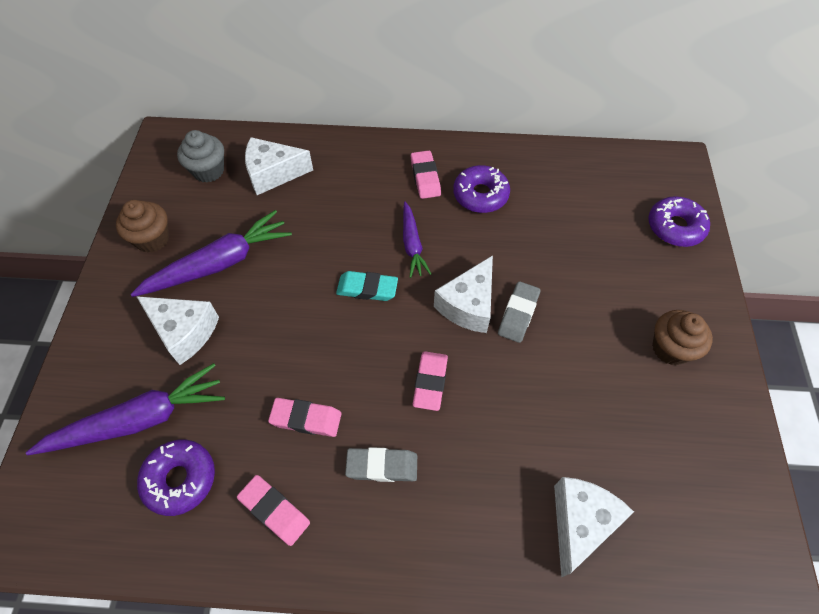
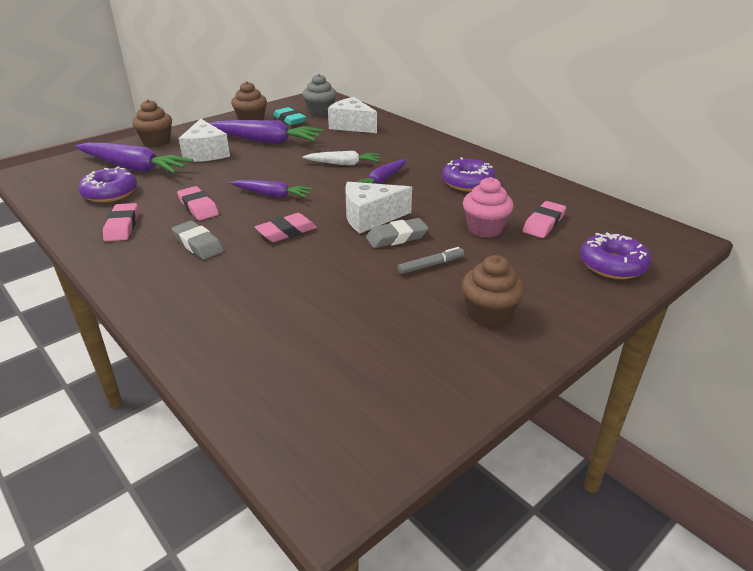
camera: 45 degrees right, 25 degrees down
(94, 357) = (157, 142): none -> brown cupcake
(347, 244) = (343, 164): none -> white carrot
(348, 343) = (272, 195): none -> purple carrot
(367, 289) = (322, 183): turquoise eraser -> turquoise eraser (289, 120)
(425, 177) = (442, 161): pink eraser -> pink eraser (543, 223)
(561, 250) = (484, 229): none -> pink cupcake
(579, 327) = (431, 265): none -> grey marker
(580, 523) = (257, 341): white cheese -> none

